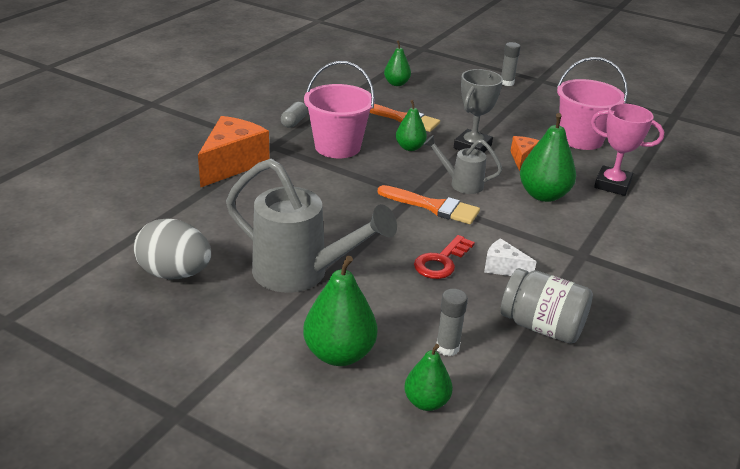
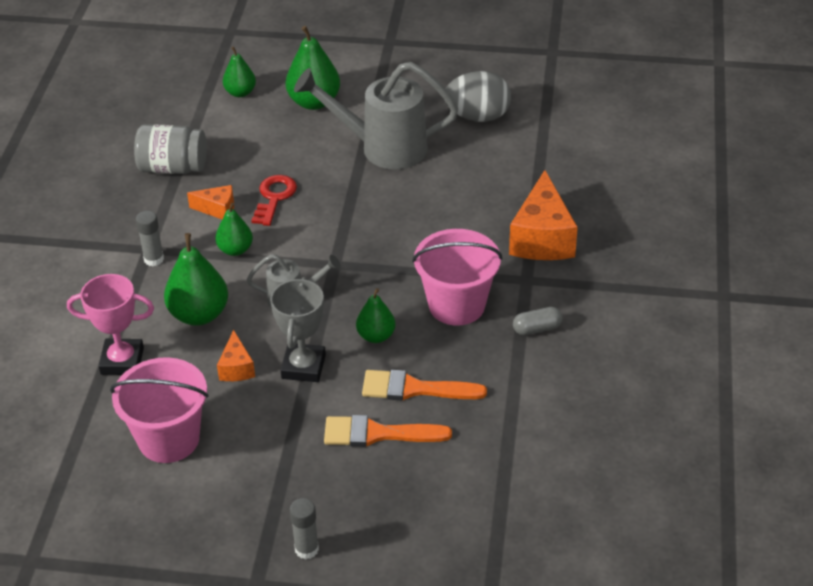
camera: 160 degrees right, 10 degrees up
(294, 122) = (537, 328): grey capsule -> grey capsule turned 75 degrees clockwise
(396, 83) = (468, 471): green pear -> green pear (235, 250)
(434, 207) = (308, 256): orange brush -> orange brush (378, 433)
(447, 348) = (240, 129): grey glue stick -> grey glue stick (154, 259)
(503, 268) = (218, 209): white cheese -> orange cheese

